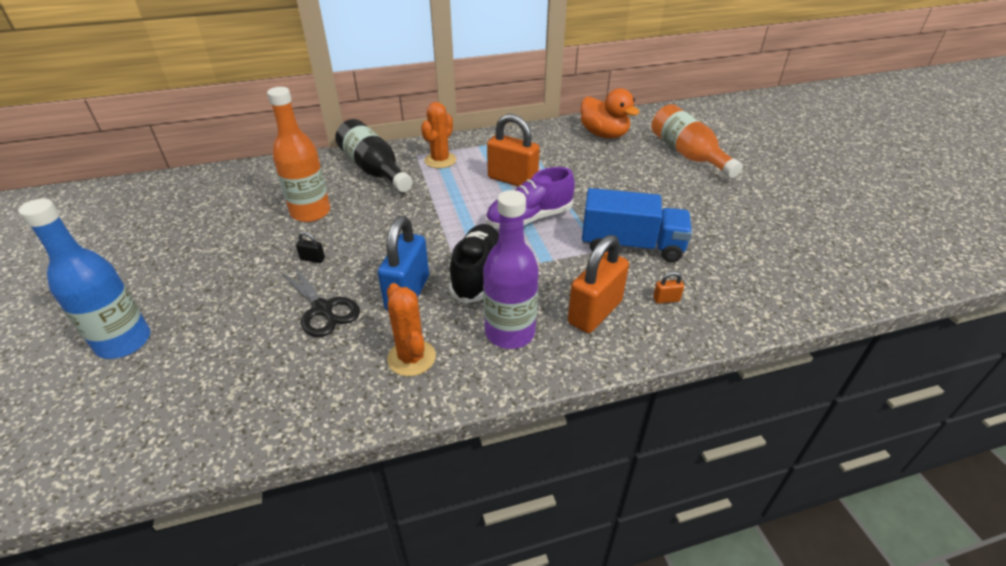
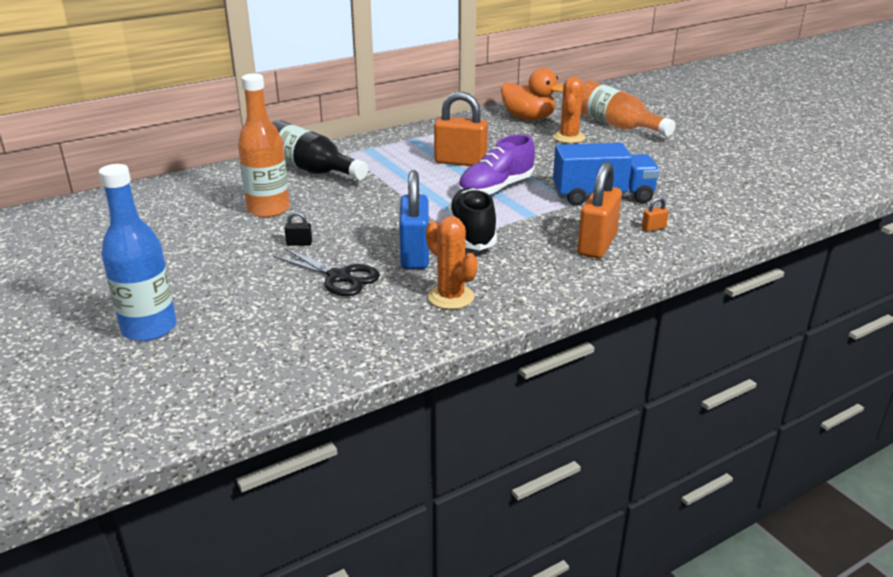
camera: 15 degrees left, 10 degrees down
(440, 160) = (376, 155): orange cactus -> orange cactus (569, 137)
(510, 333) = (530, 268): purple bottle -> none

